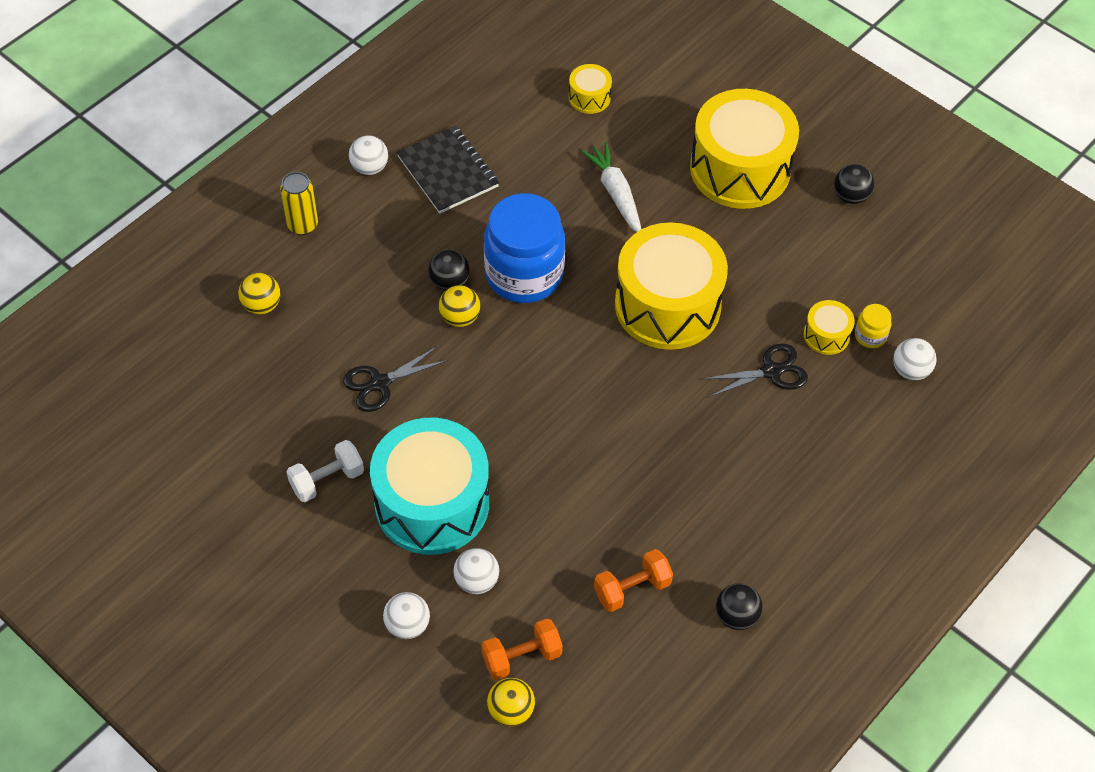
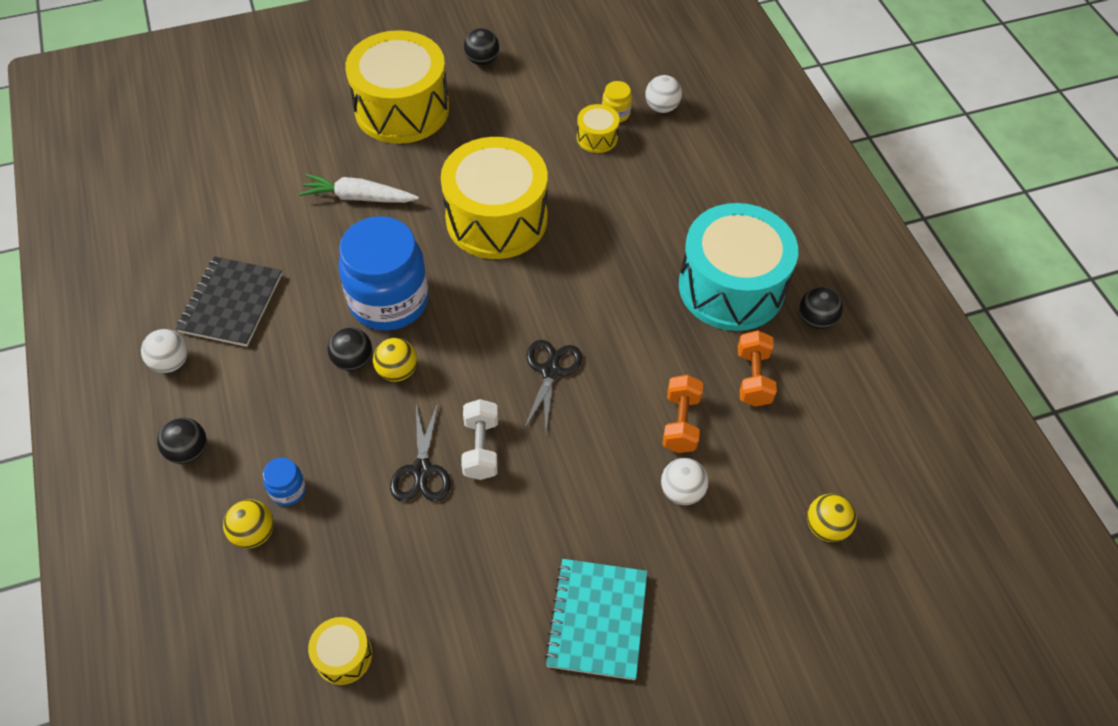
camera: 60 degrees left, 0 degrees up
(302, 225) = (188, 451): yellow can -> black ball
(309, 306) = (288, 490): none -> blue jar
(322, 570) = (597, 619): none -> turquoise notebook
(327, 480) = (498, 568): white dumbbell -> white dumbbell (481, 448)
(407, 625) = (697, 571): white ball -> none
(432, 503) = (580, 489): turquoise drum -> turquoise drum (731, 287)
(448, 171) = (231, 303): black notebook -> black notebook turned 75 degrees counterclockwise
(522, 657) = (777, 492): orange dumbbell -> orange dumbbell (680, 423)
(589, 97) = (244, 166): yellow drum -> yellow drum (343, 656)
(771, 371) = (606, 186): black scissors -> black scissors (550, 371)

